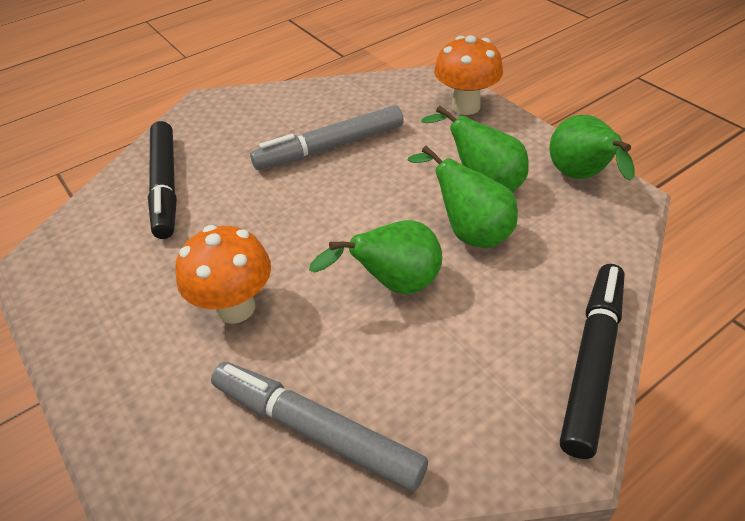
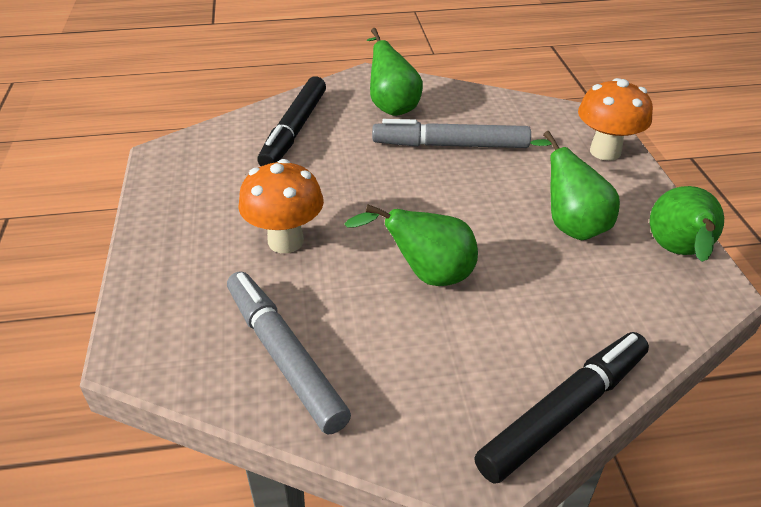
camera: 25 degrees right, 5 degrees down
(469, 232) = (527, 259): green pear -> green pear (391, 106)

